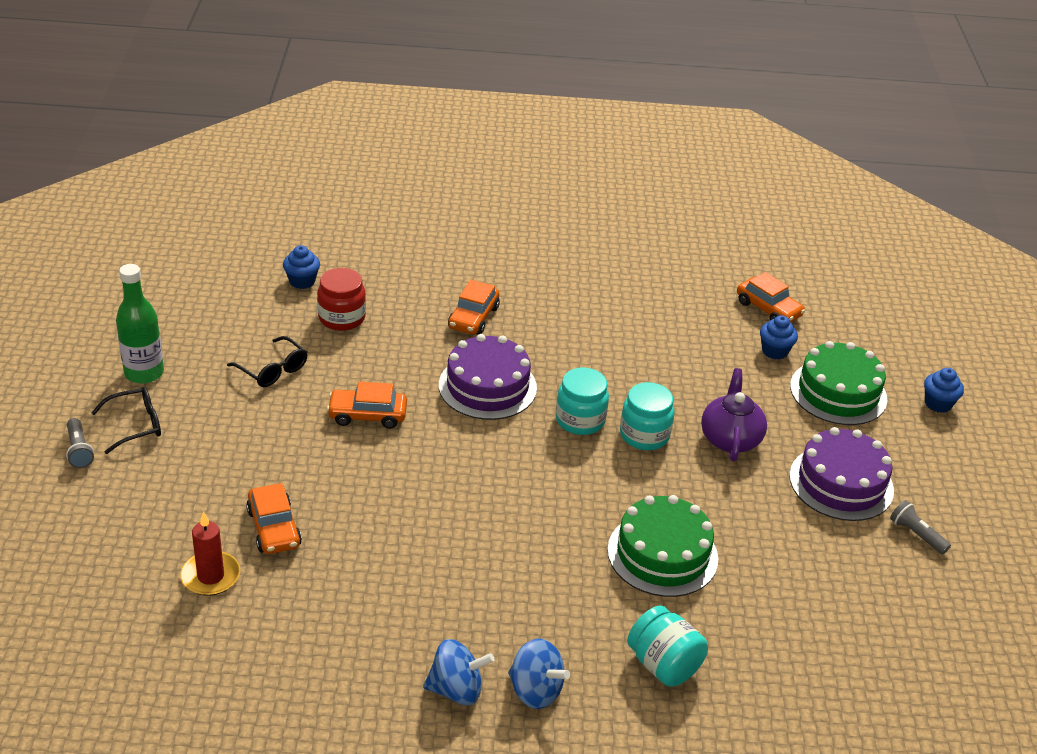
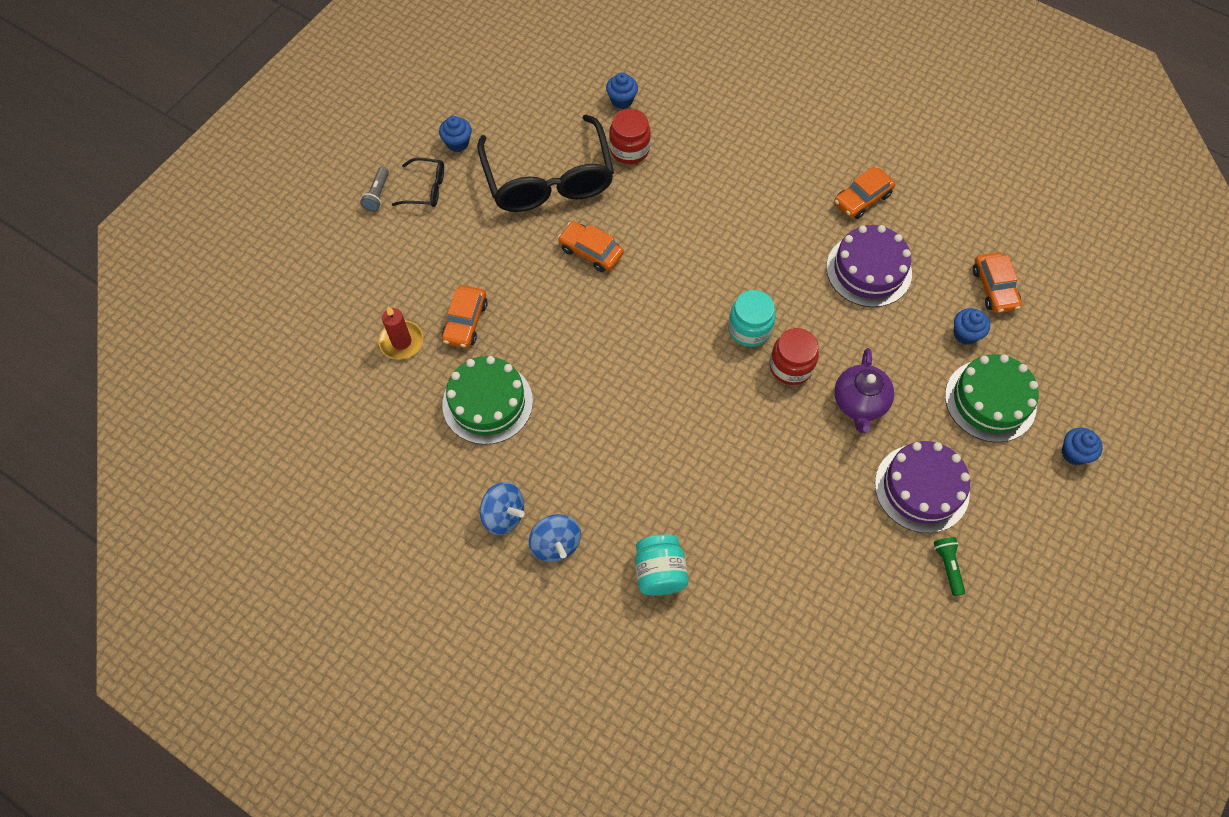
camera: 35 degrees right, 25 degrees up
(144, 373) = (457, 143): green bottle -> blue cupcake
(272, 370) = (548, 178): black glasses -> black glasses, size x2.27
(473, 317) = (732, 192): orange car -> orange car (862, 199)
(487, 386) = (698, 264): purple cake -> purple cake (869, 270)
(644, 435) = (791, 366): turquoise jar -> red jar
(662, 554) = (726, 480): green cake -> green cake (487, 402)
(730, 439) = (859, 403): purple teapot -> purple teapot turned 150 degrees clockwise
(916, 534) = (947, 566): grey flashlight -> green flashlight

